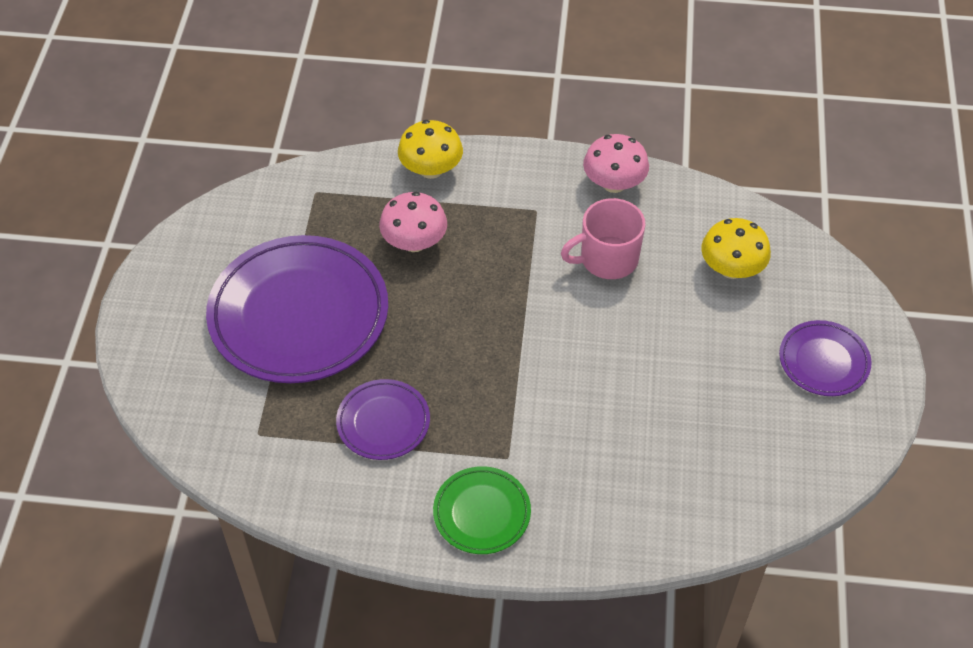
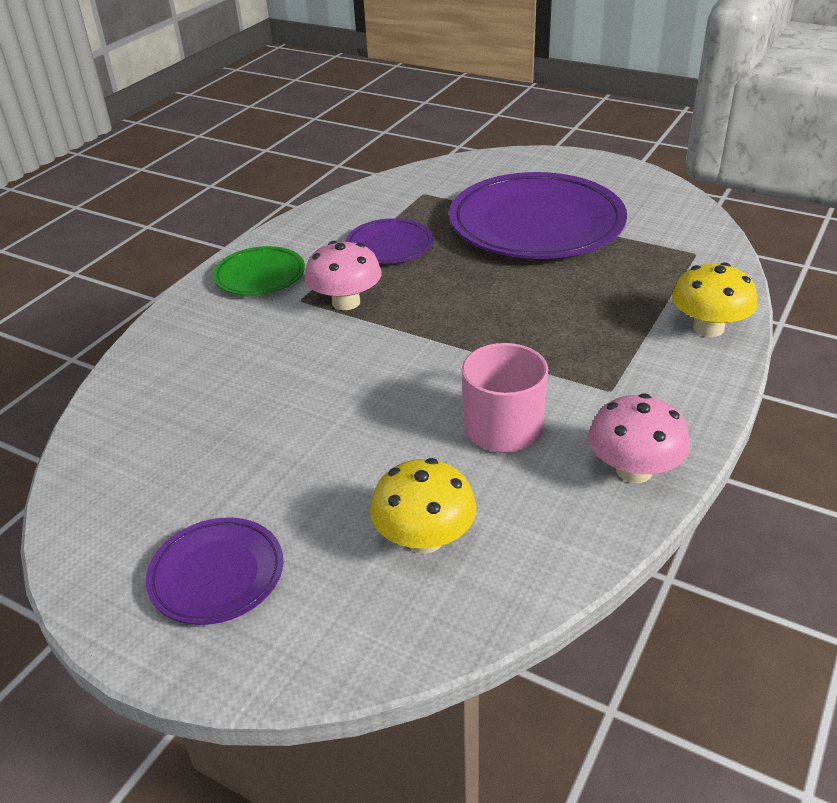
camera: 115 degrees right, 15 degrees down
(414, 242) = (598, 297): pink mushroom -> pink mushroom (346, 302)

